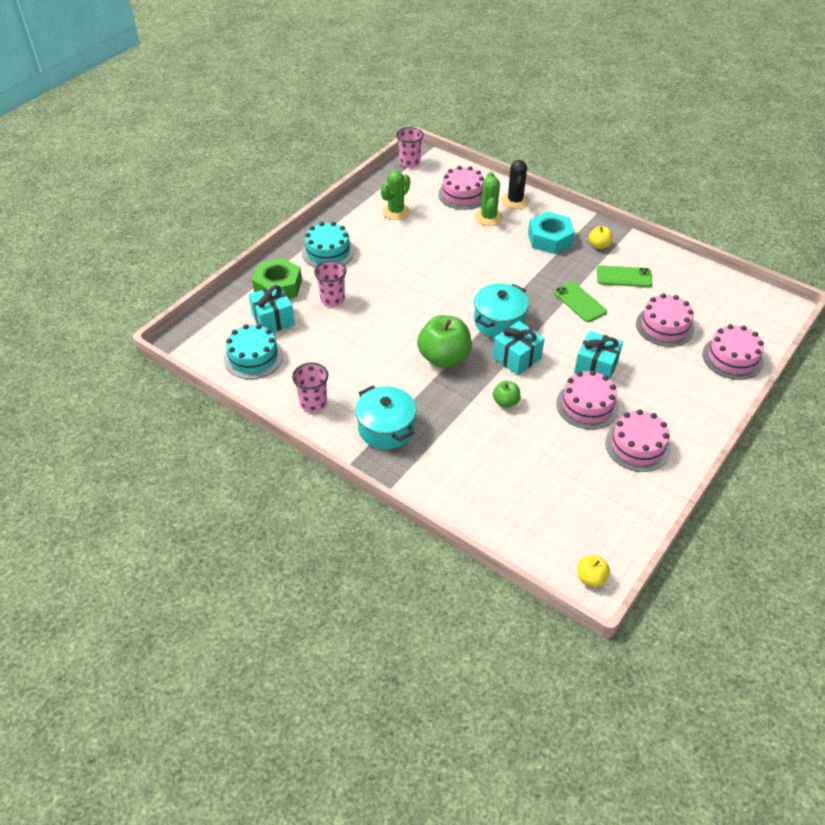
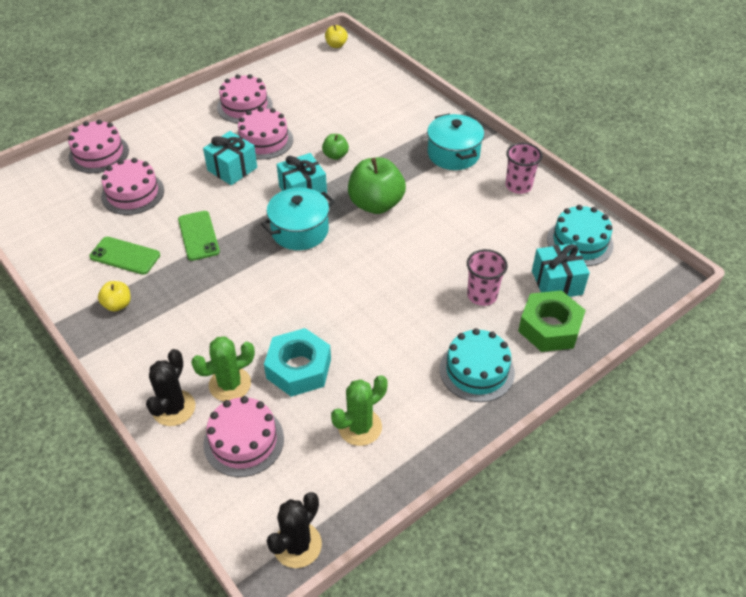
camera: 165 degrees left, 0 degrees up
(409, 162) = (297, 545): pink cup -> black cactus
(488, 217) = (230, 384): green cactus -> green cactus turned 45 degrees clockwise
(550, 239) = (171, 328): turquoise nut -> turquoise nut (299, 368)

